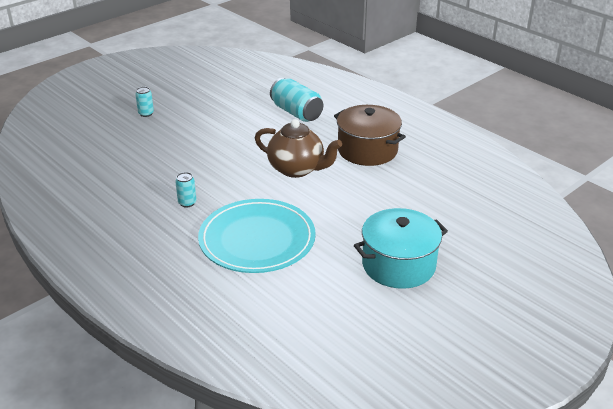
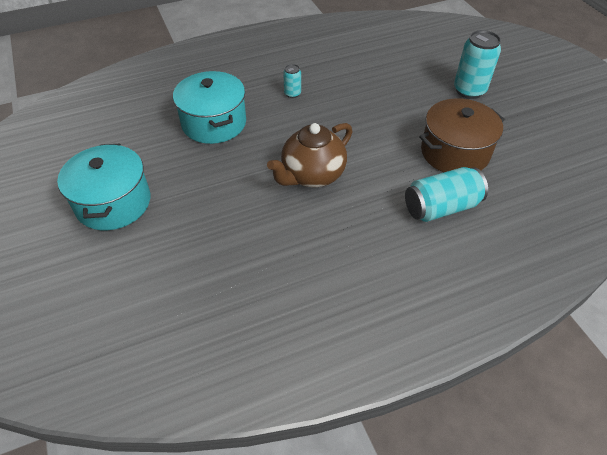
camera: 110 degrees right, 15 degrees up
(146, 113) = (469, 90): turquoise can -> turquoise can, size x1.96
(257, 240) = (214, 123): turquoise plate -> turquoise pot
(367, 150) = (323, 249): brown pot -> brown pot (454, 152)

